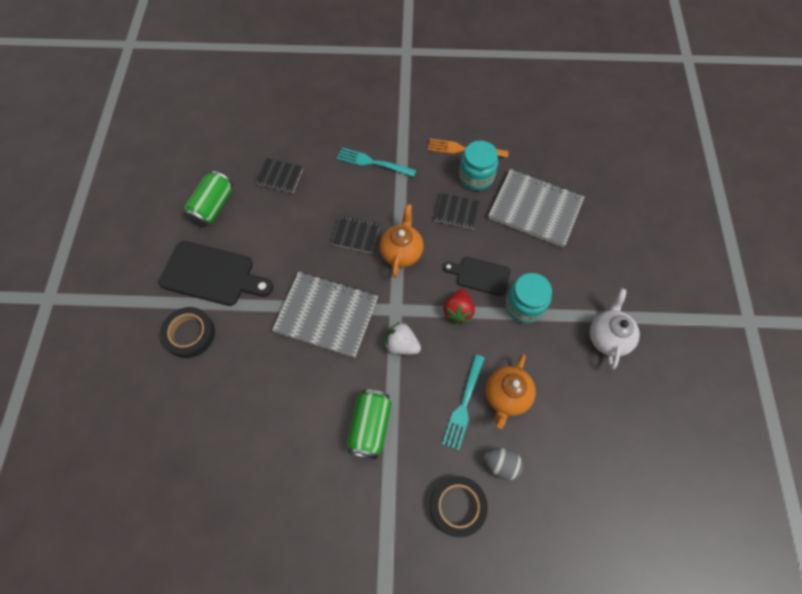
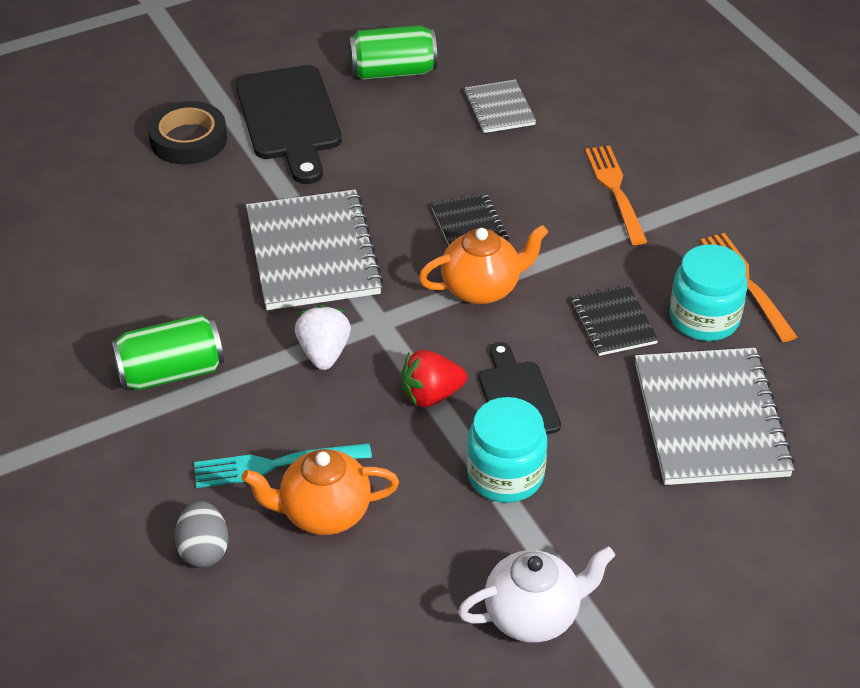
camera: 60 degrees right, 20 degrees down
(279, 176) = (499, 108): black notebook -> grey notebook
(373, 163) = (615, 191): turquoise fork -> orange fork
(457, 506) = (107, 521): black tape -> none

